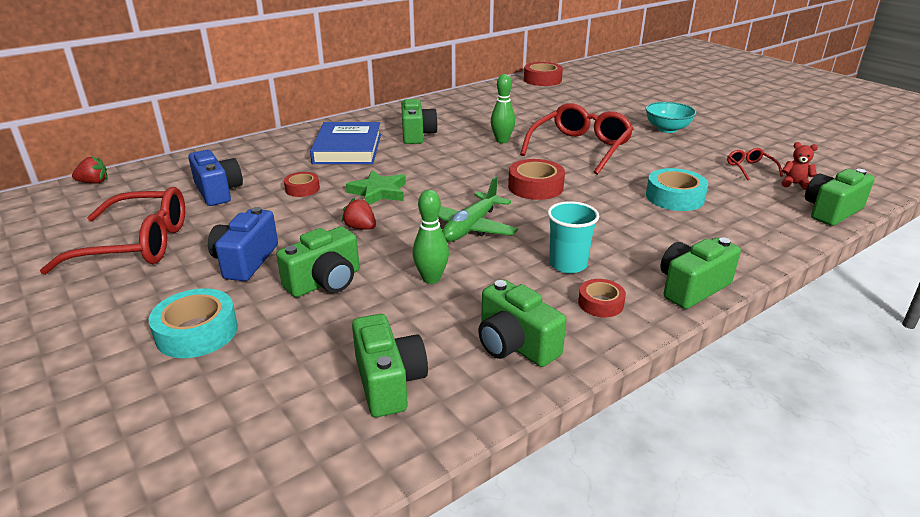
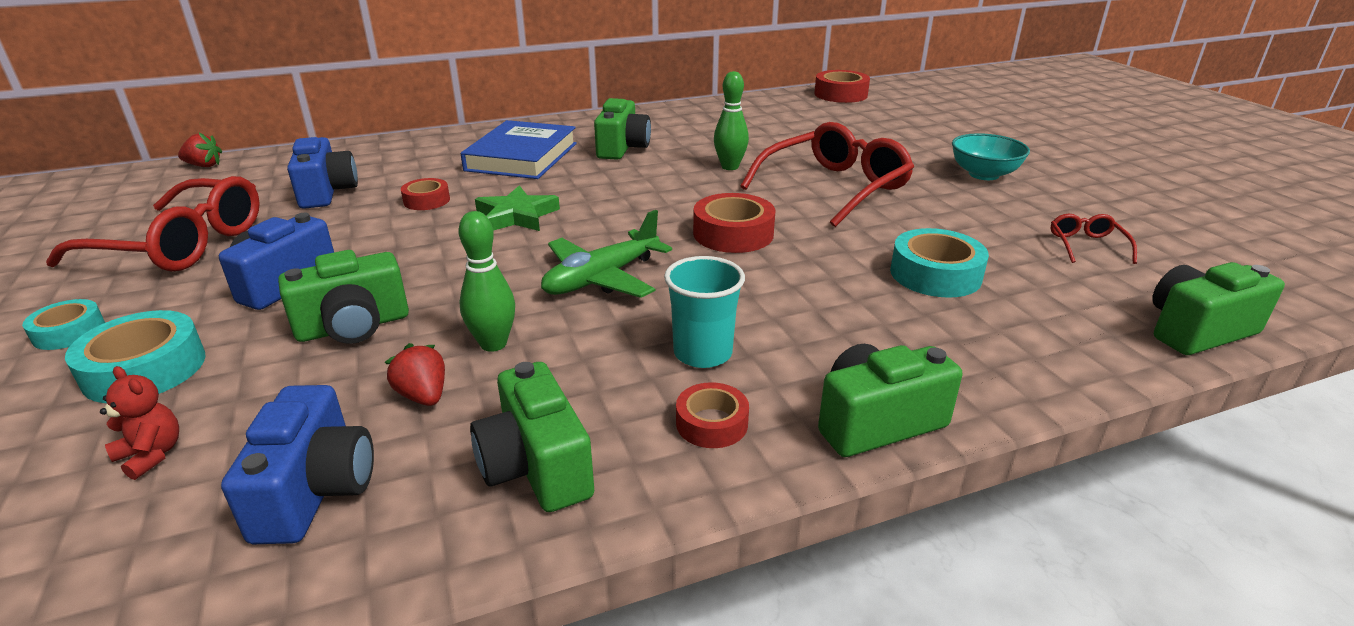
camera: 15 degrees right, 0 degrees up
(110, 317) = (69, 332): none -> turquoise tape
(360, 228) = (457, 259): red strawberry -> red strawberry (423, 396)
(389, 382) = (315, 490): green camera -> blue camera
(794, 184) = (1152, 278): red teddy bear -> red teddy bear (151, 455)

